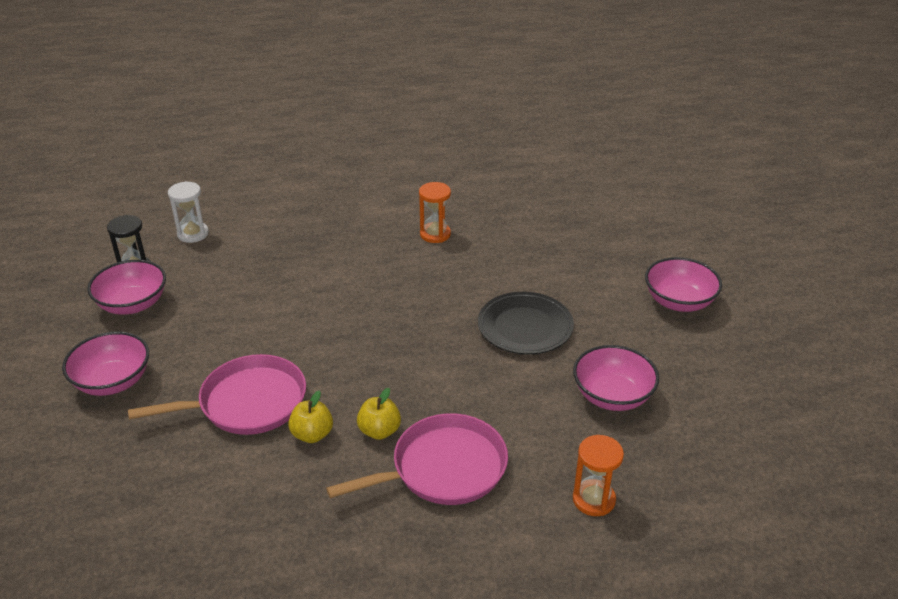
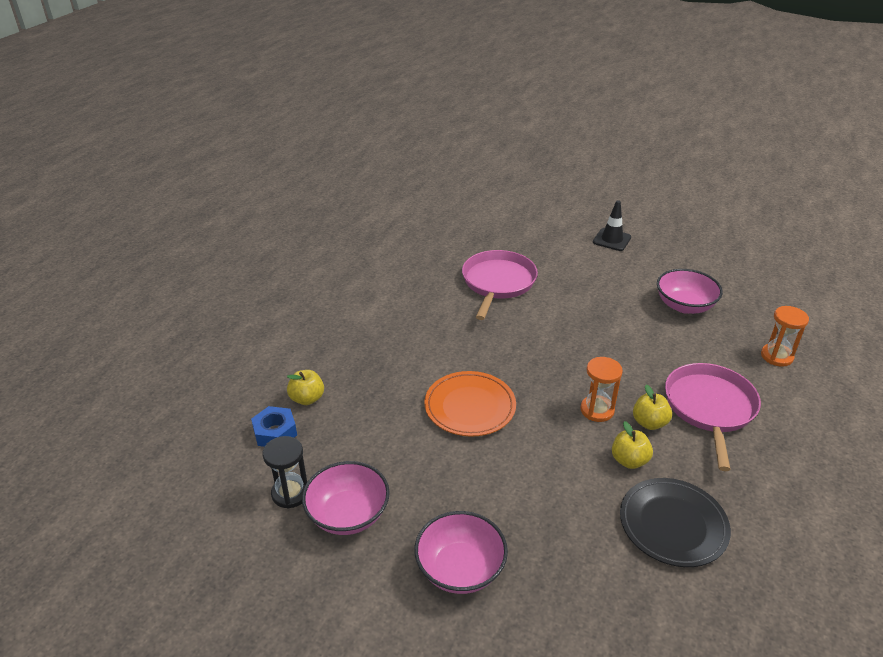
camera: 55 degrees left, 0 degrees up
(193, 234) = (275, 432): white hourglass -> blue nut
(242, 230) = (307, 399): none -> yellow apple
(247, 403) = (562, 485): pink pan -> pink pan (498, 283)
(304, 313) = (470, 407): none -> orange plate
(435, 234) = (433, 299): orange hourglass -> orange hourglass (597, 410)
(525, 327) = (585, 308): black plate -> black plate (673, 525)
(679, 301) = (611, 240): pink bowl -> black traffic cone

